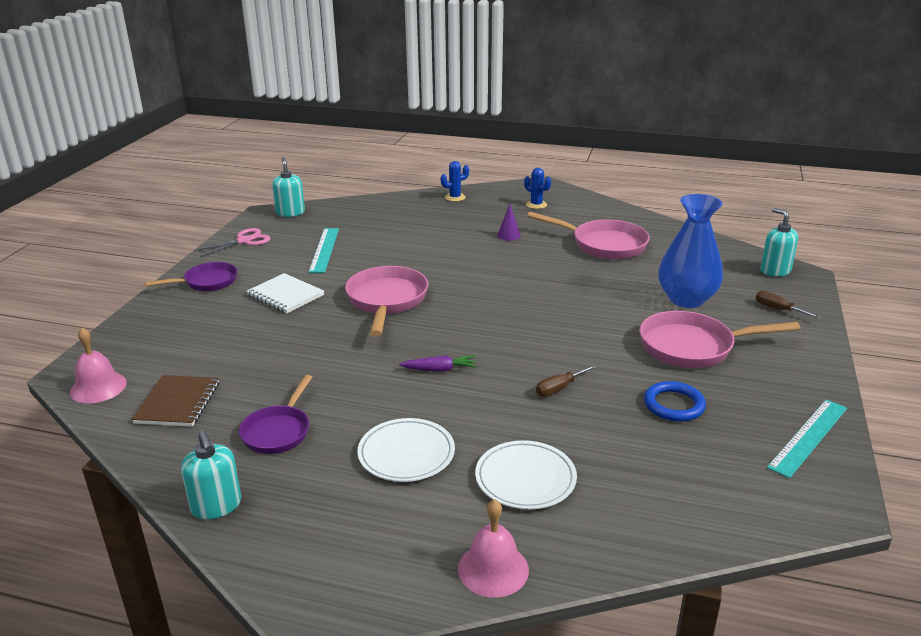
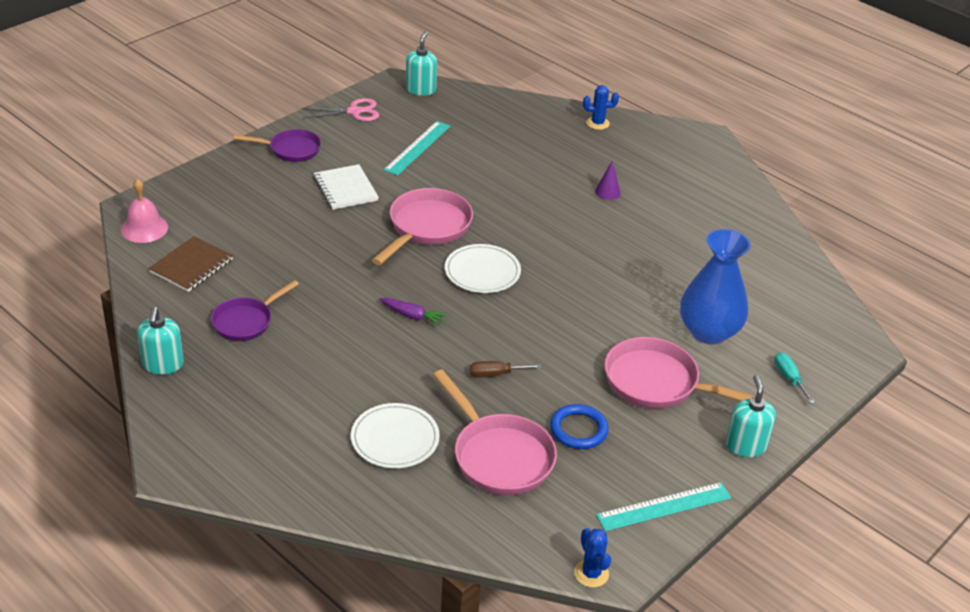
camera: 25 degrees right, 10 degrees up
(406, 454) = (324, 380): white plate -> white plate (482, 272)
(493, 569) = (310, 494): pink bell -> none
(536, 205) = (673, 162): blue cactus -> blue cactus (591, 573)
(603, 245) = (693, 238): pink pan -> pink pan (499, 456)
(775, 270) = (840, 335): turquoise soap dispenser -> turquoise soap dispenser (745, 446)
(778, 309) = (789, 378): brown screwdriver -> turquoise screwdriver

